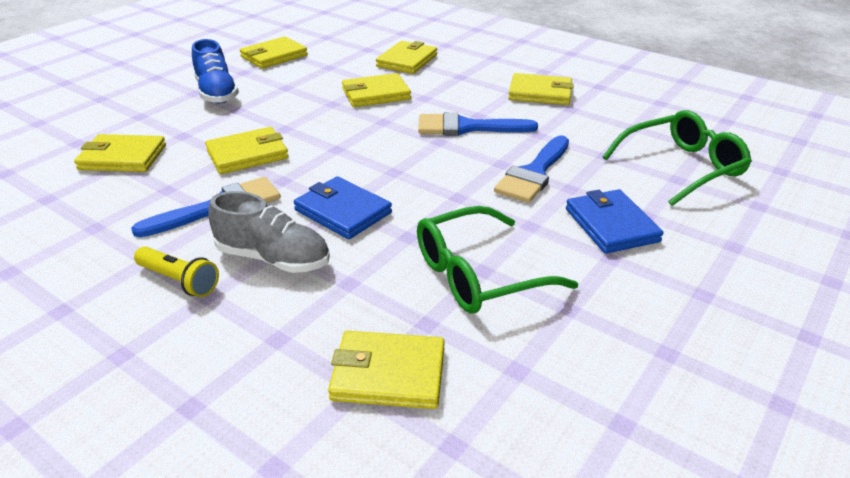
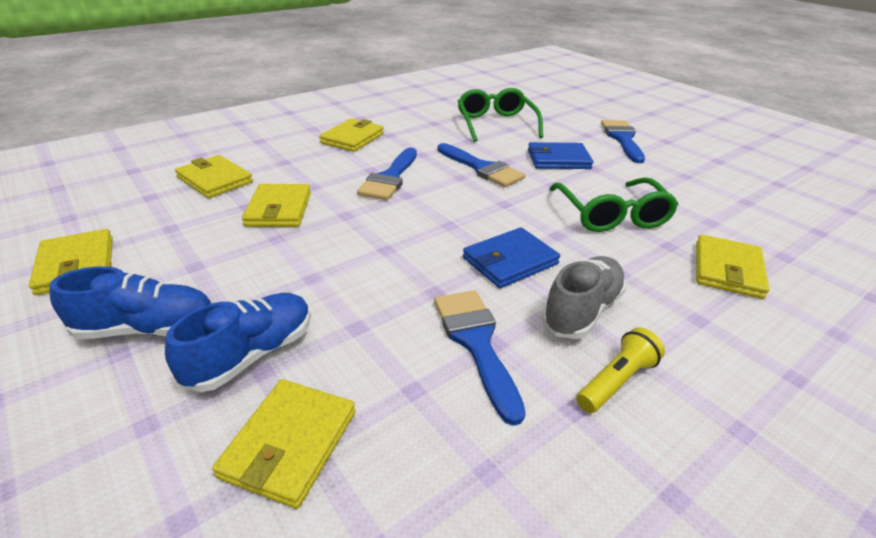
camera: 75 degrees left, 0 degrees up
(196, 128) = (251, 355): none -> blue shoe
(247, 154) = (360, 312): yellow wallet -> none
(757, 283) = (622, 139): none -> blue brush

